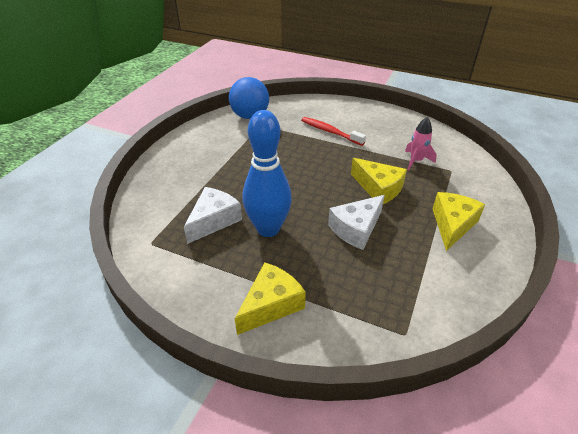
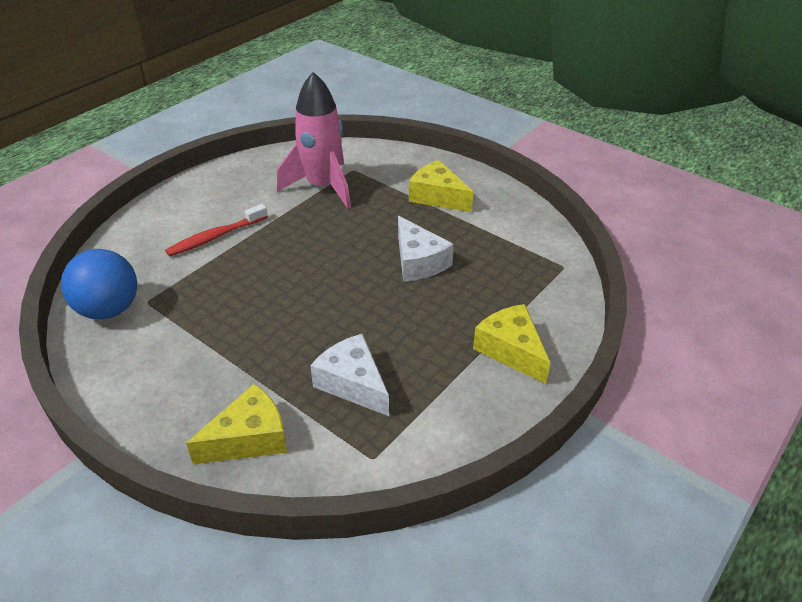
camera: 75 degrees left, 0 degrees up
(268, 229) = (391, 333): blue bowling pin -> none
(378, 188) = (358, 227): yellow cheese -> yellow cheese (249, 438)
(416, 161) = (323, 187): pink rocket -> pink rocket, size x1.96

